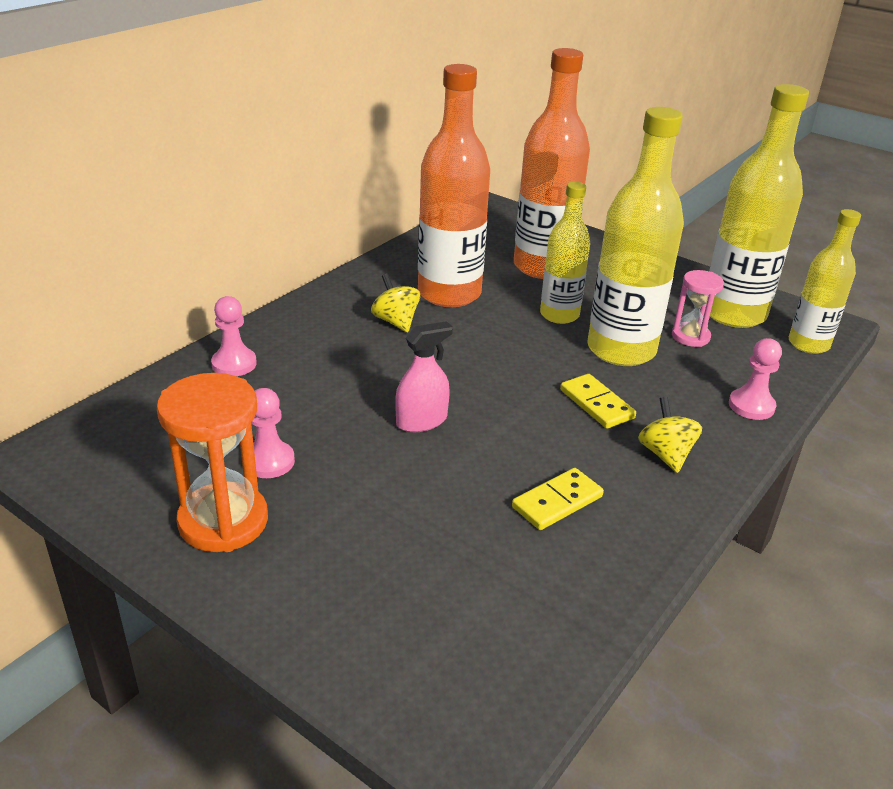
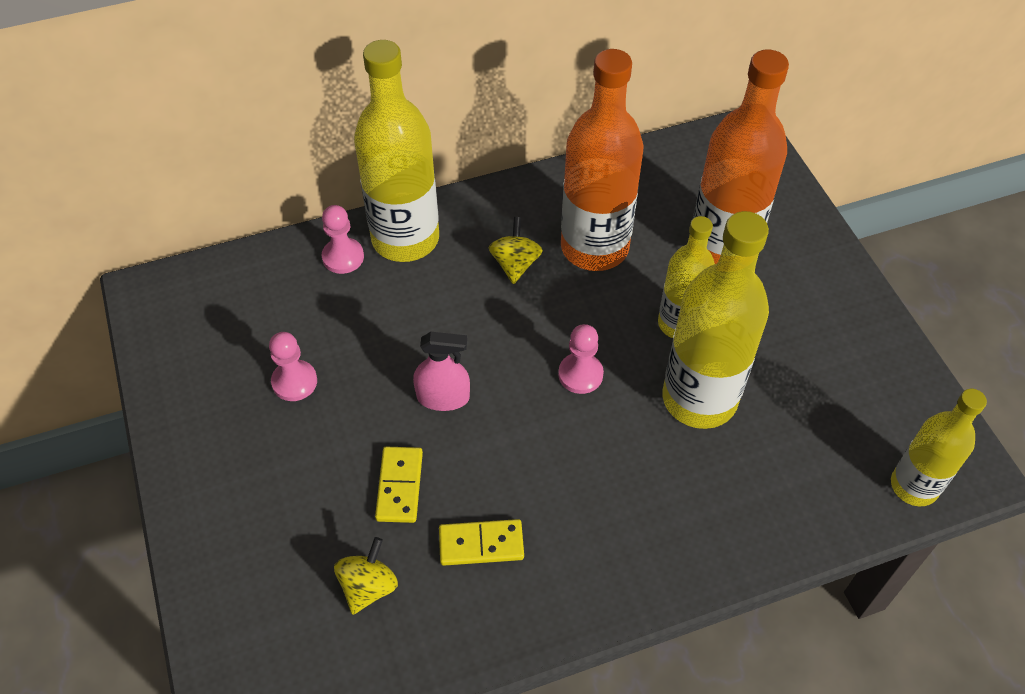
camera: 35 degrees right, 20 degrees up
(223, 521) = (223, 426): orange hourglass -> none
(597, 404) = (613, 454): yellow domino -> yellow domino (400, 486)
(665, 454) = (622, 545): yellow spinning top -> yellow spinning top (368, 586)
(690, 337) = (790, 415): pink hourglass -> none
(733, 313) = (871, 405): yellow bottle -> yellow bottle (405, 239)
(751, 406) = (764, 533): pink pawn -> pink pawn (580, 374)

